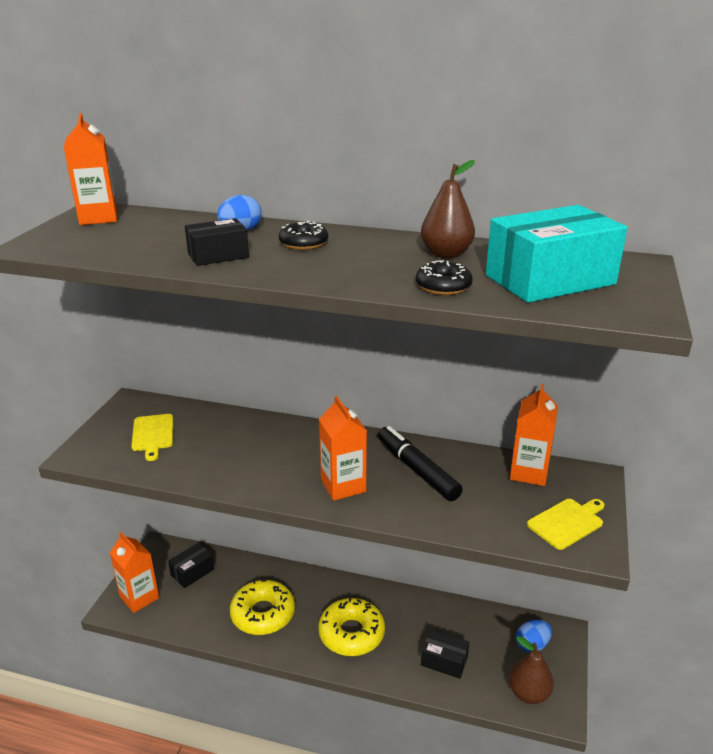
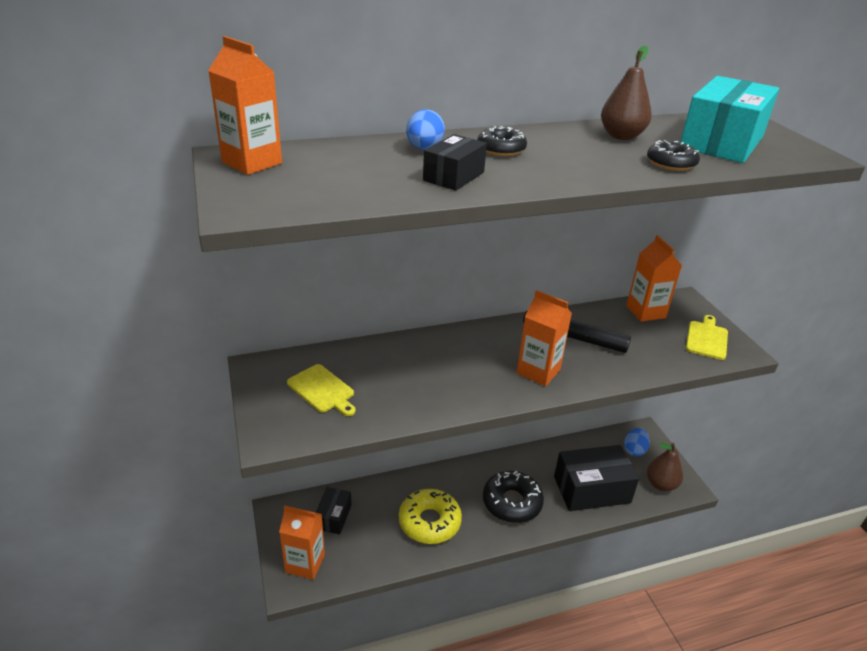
camera: 35 degrees left, 5 degrees up
(351, 633) = (512, 502): yellow donut -> black donut
(444, 661) = (591, 490): black box -> black box, size x1.87

